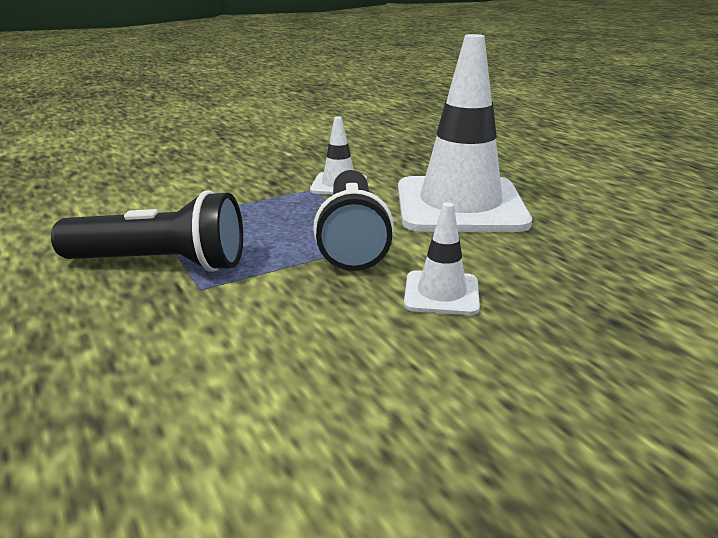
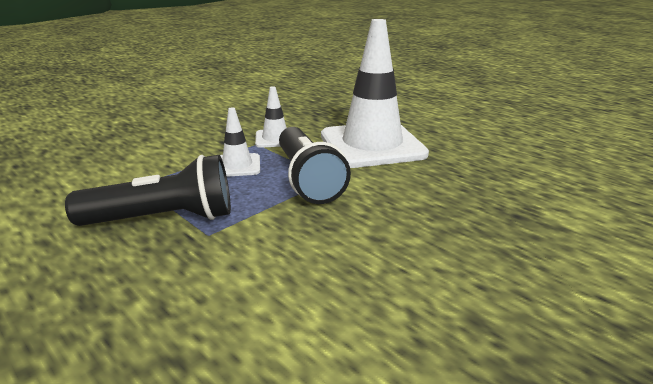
camera: 15 degrees left, 0 degrees up
(441, 293) = (393, 212): white traffic cone -> white traffic cone (237, 165)

